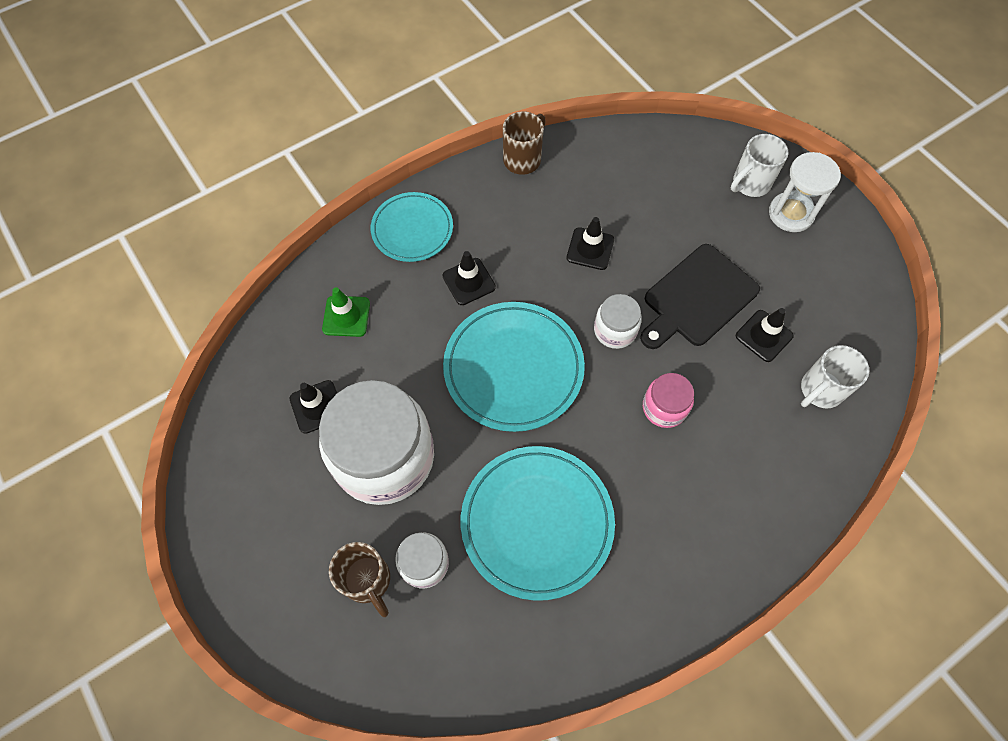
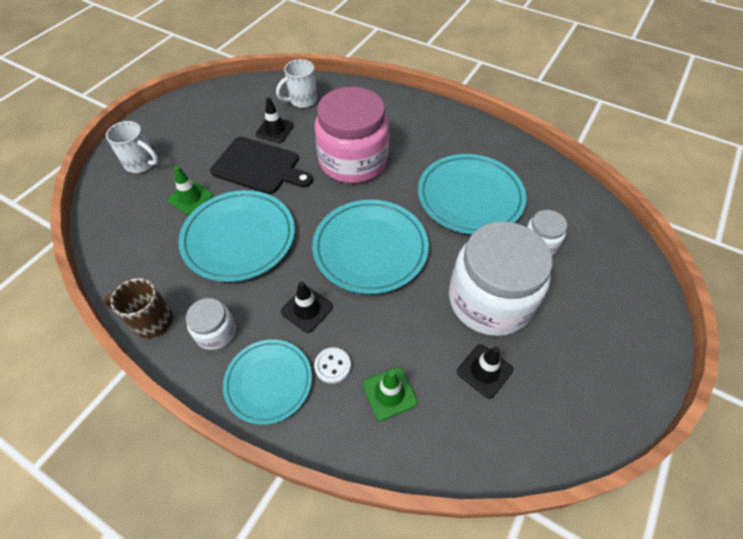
camera: 115 degrees left, 10 degrees down
(368, 580) = (575, 270): brown mug -> none
(398, 282) = (332, 366): none -> white button
(590, 249) = (239, 238): black traffic cone -> turquoise plate
(615, 330) = (307, 201): white jar -> white jar (216, 332)
(664, 407) = (353, 161): pink jar -> pink jar, size x2.16
(672, 218) = (190, 198): none -> green traffic cone
(791, 214) = (165, 138): white hourglass -> none
(820, 390) = (302, 100): white mug -> white mug turned 120 degrees clockwise

